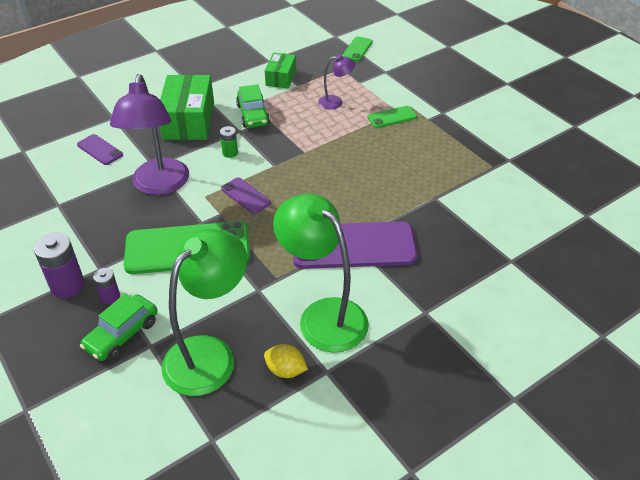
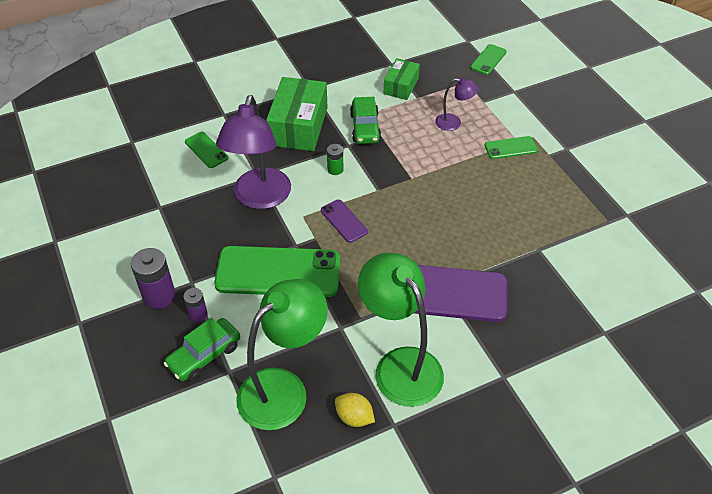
camera: 10 degrees right, 5 degrees up
(100, 150) = (206, 150): purple phone -> green phone

